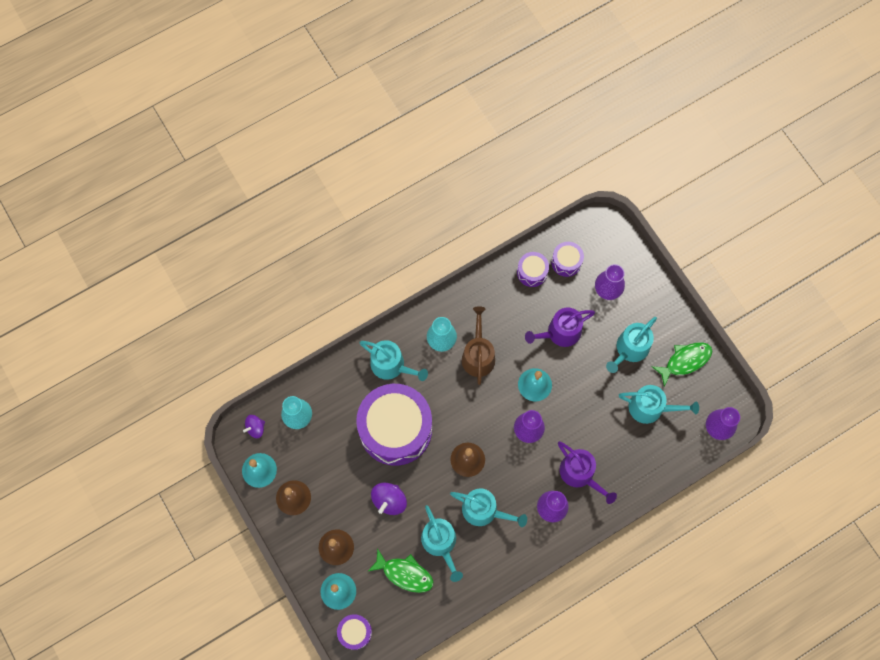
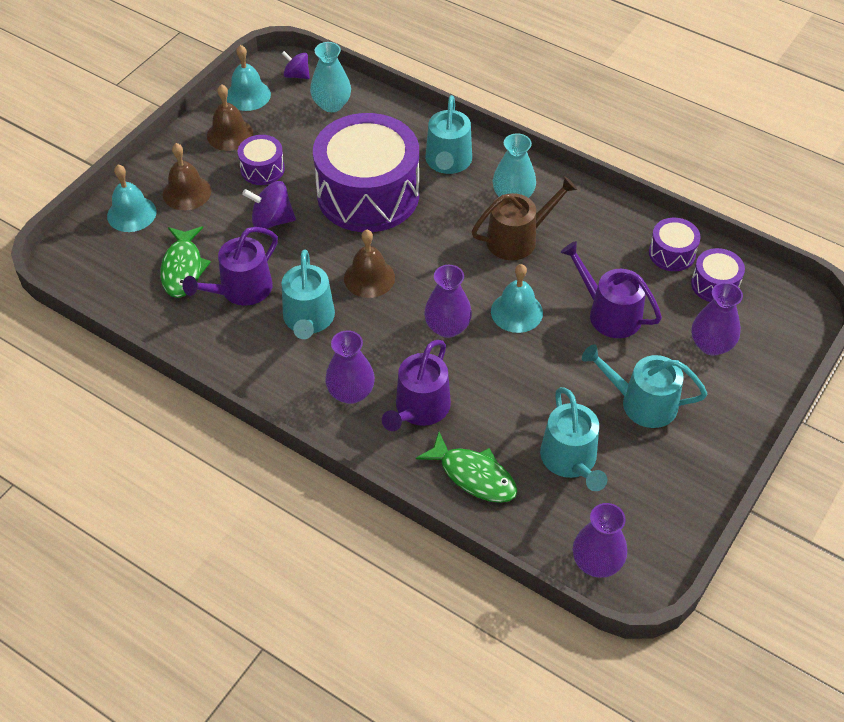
camera: 65 degrees right, 20 degrees down
(355, 632) = (85, 247): purple drum -> purple drum (262, 169)
(440, 543) = (241, 290): turquoise watering can -> purple watering can
(685, 361) = (672, 479): green fish -> green fish (474, 475)

